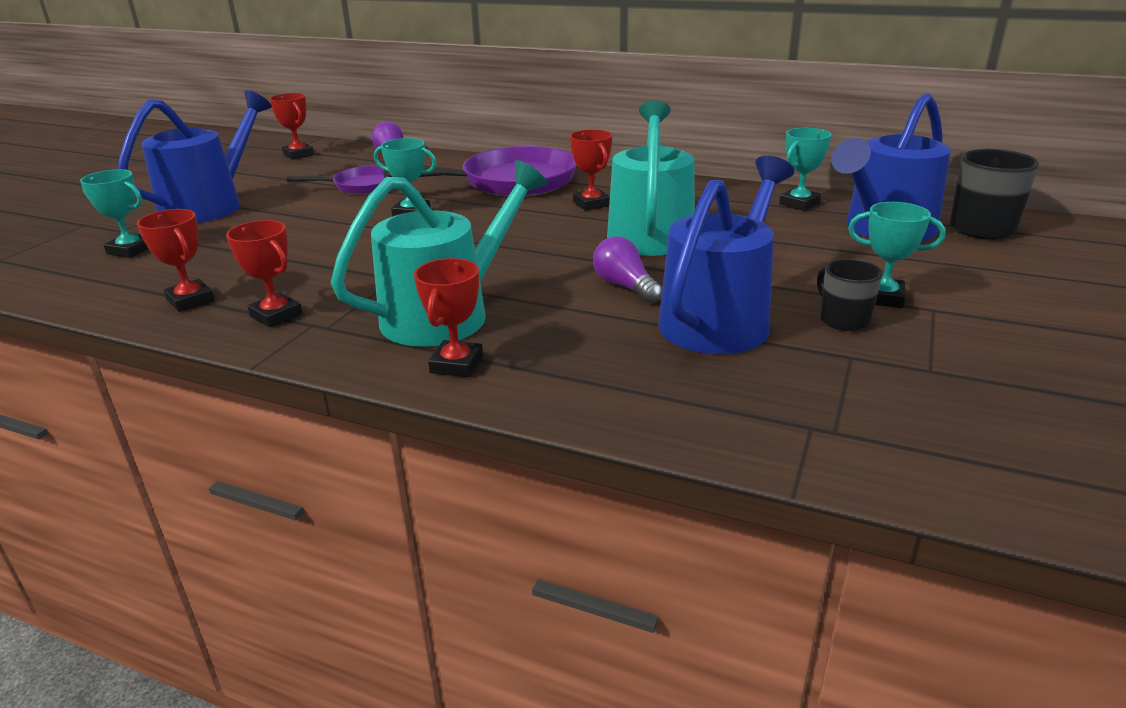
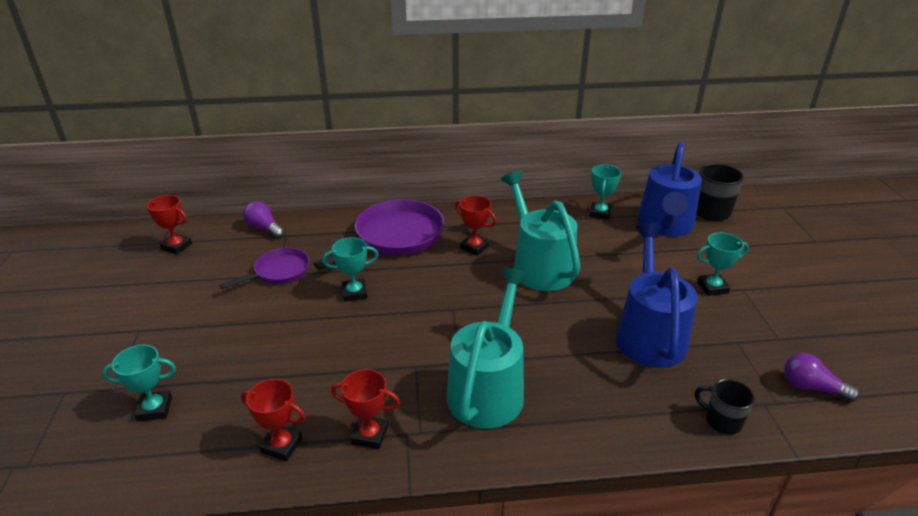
camera: 30 degrees left, 5 degrees up
(209, 205) = (165, 332): blue watering can -> none
(456, 364) = (542, 432): red trophy -> none
(625, 286) = (572, 324): purple light bulb -> purple light bulb (811, 388)
(843, 320) = (709, 313): black mug -> black mug (722, 421)

